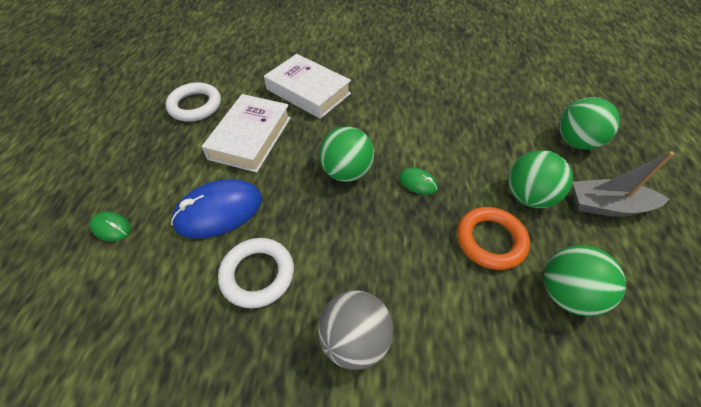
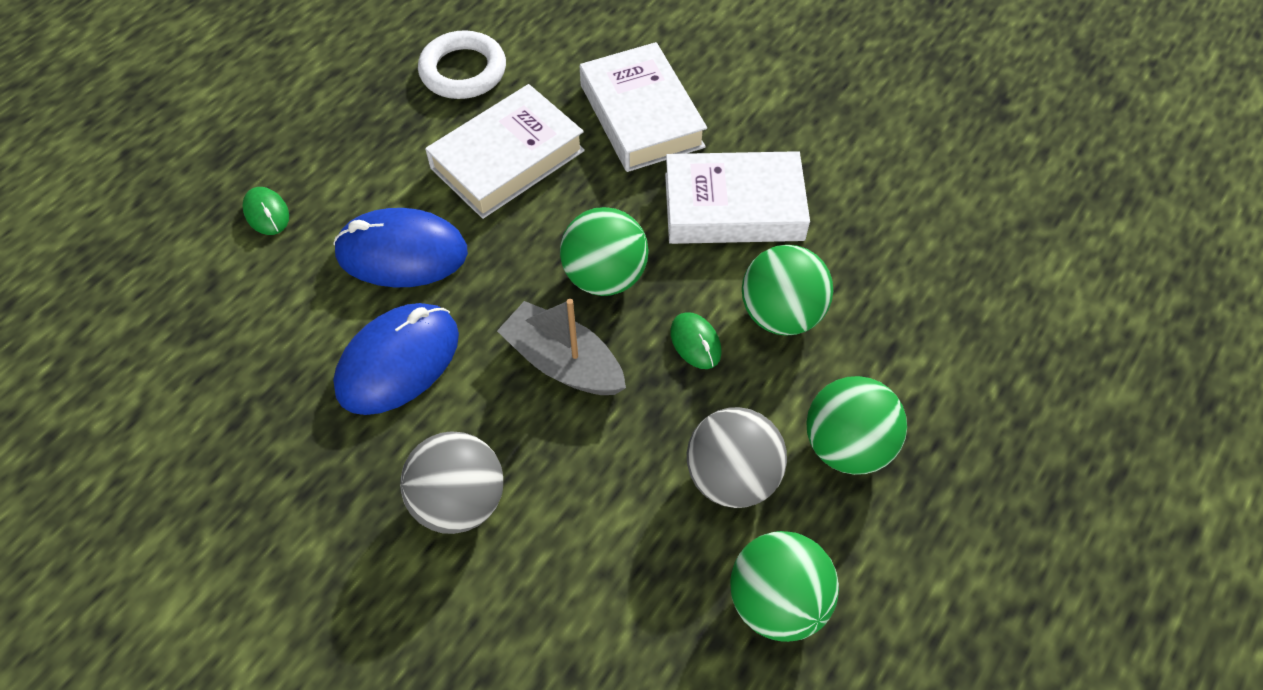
camera: 30 degrees right, 5 degrees up
(257, 274) = (398, 361): white ring -> blue mouse
(385, 113) = (733, 207): none -> white book
(490, 240) = (732, 477): orange ring -> grey ball
(576, 142) = (1014, 401): green ball -> green ball (781, 314)
(607, 206) = (962, 523): grey boat -> grey boat (563, 362)

